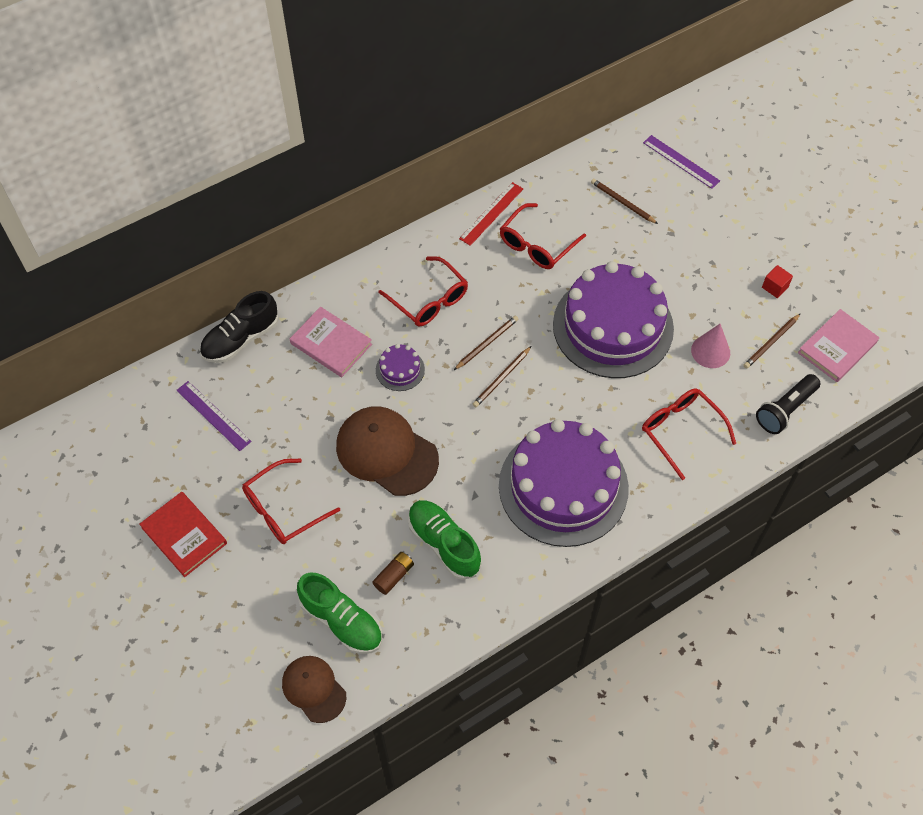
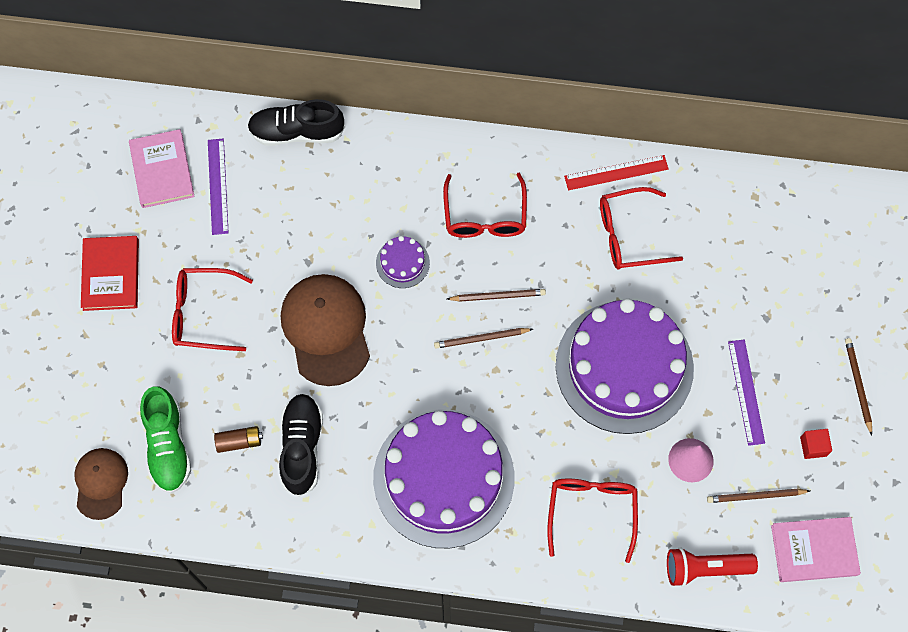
camera: 40 degrees right, 10 degrees up
(331, 344) = (366, 194): pink book -> pink book (162, 170)
(444, 544) = (302, 447): green shoe -> black shoe
(622, 202) = (749, 252): brown pencil -> brown pencil (857, 385)
(681, 162) = (846, 252): purple ruler -> purple ruler (746, 392)
(785, 410) = (705, 568): black flashlight -> red flashlight

